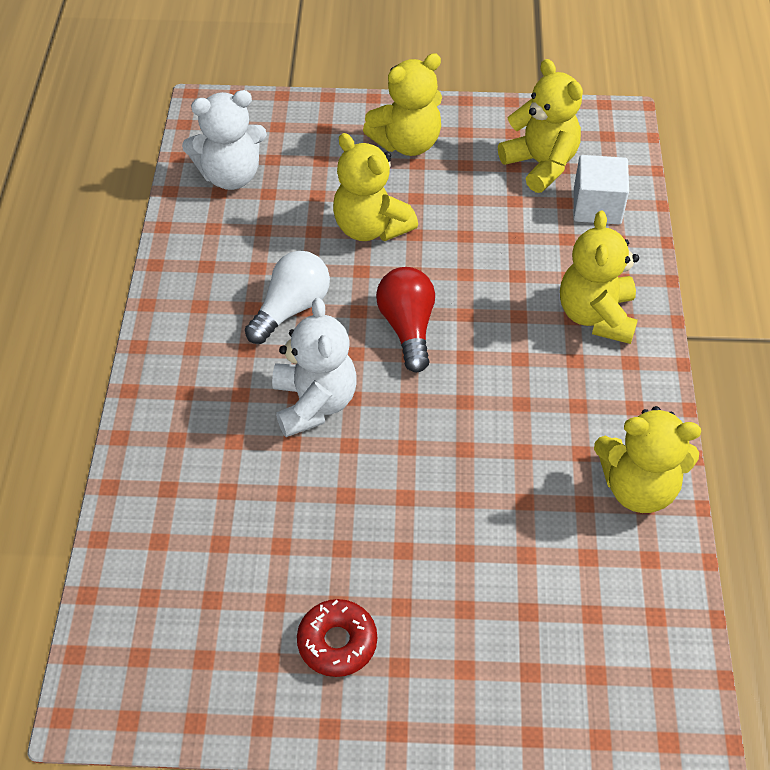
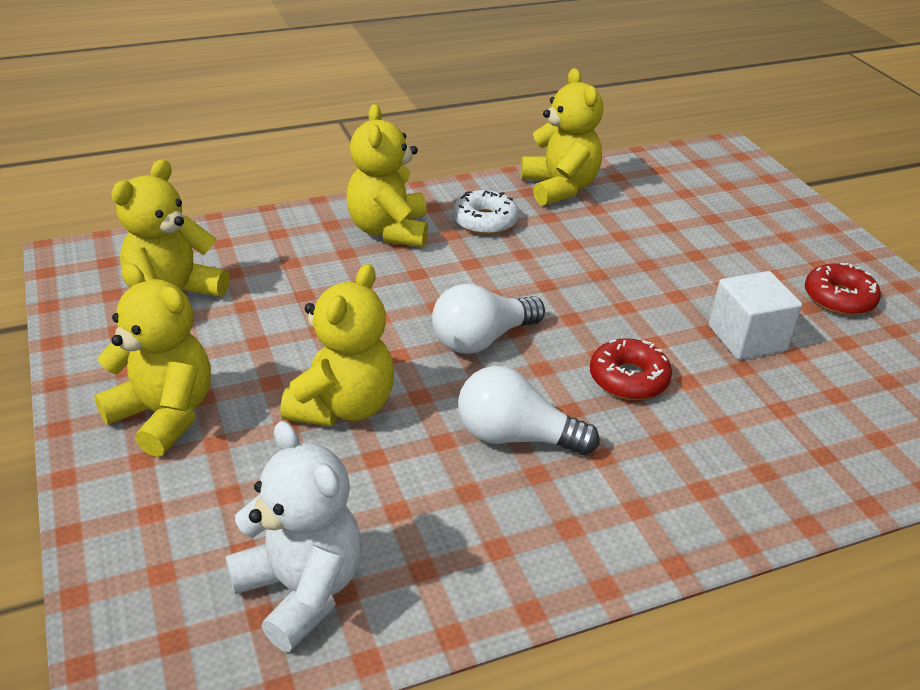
camera: 115 degrees left, 15 degrees down
(314, 403) = (628, 379): white teddy bear -> red donut
(407, 327) = (481, 339): red light bulb -> white light bulb
(589, 394) = (485, 221): none -> white donut
(596, 316) = (389, 230): yellow teddy bear -> yellow teddy bear turned 105 degrees clockwise
(597, 206) = (232, 251): white cube -> white cube (747, 338)

